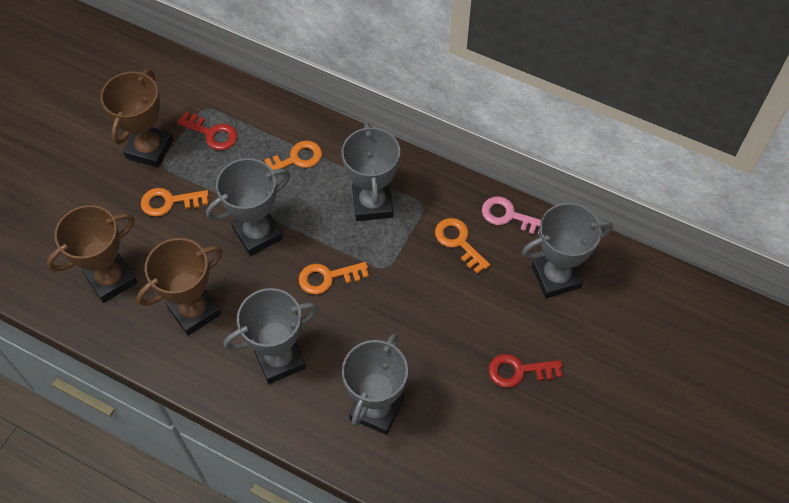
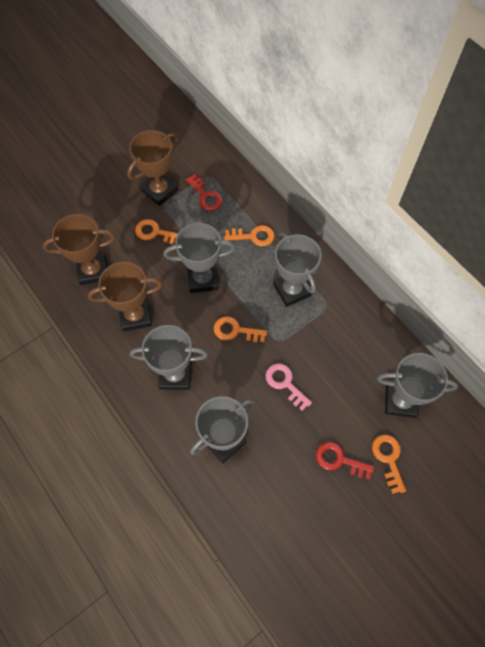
camera: 25 degrees right, 5 degrees up
(372, 203) = (292, 290): grey trophy -> grey trophy turned 45 degrees counterclockwise
(459, 242) = (340, 344): orange key -> orange key (388, 459)
(509, 216) = (386, 340): pink key -> pink key (285, 383)

